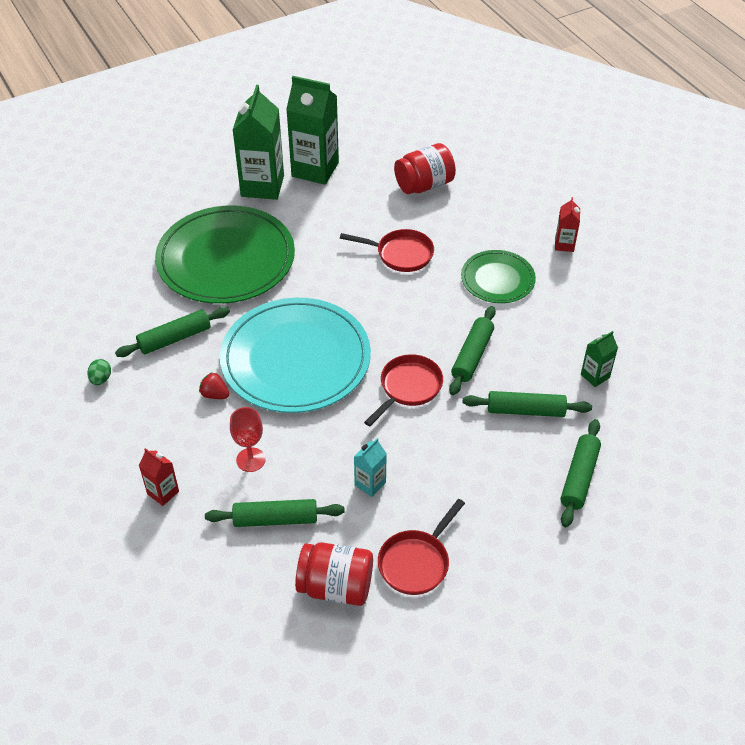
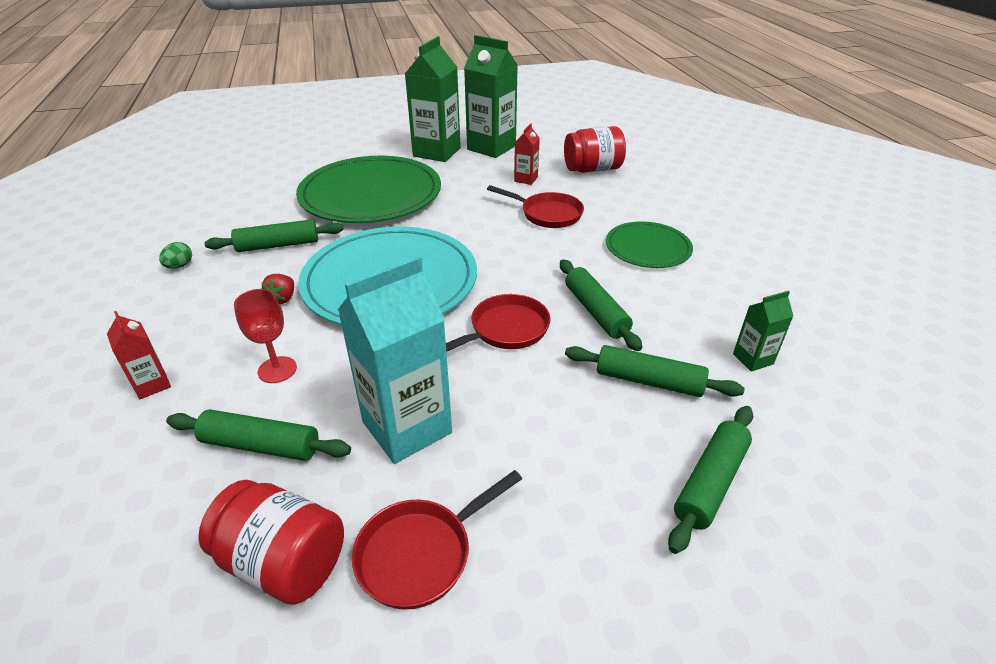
camera: 15 degrees right, 10 degrees down
(215, 394) = (283, 299): red strawberry -> red strawberry turned 120 degrees counterclockwise
(370, 484) = (407, 427): turquoise carton -> turquoise carton, size x2.09
(472, 356) = (595, 311): green rolling pin -> green rolling pin turned 60 degrees counterclockwise
(564, 244) = (732, 230): red carton -> red carton (526, 179)

